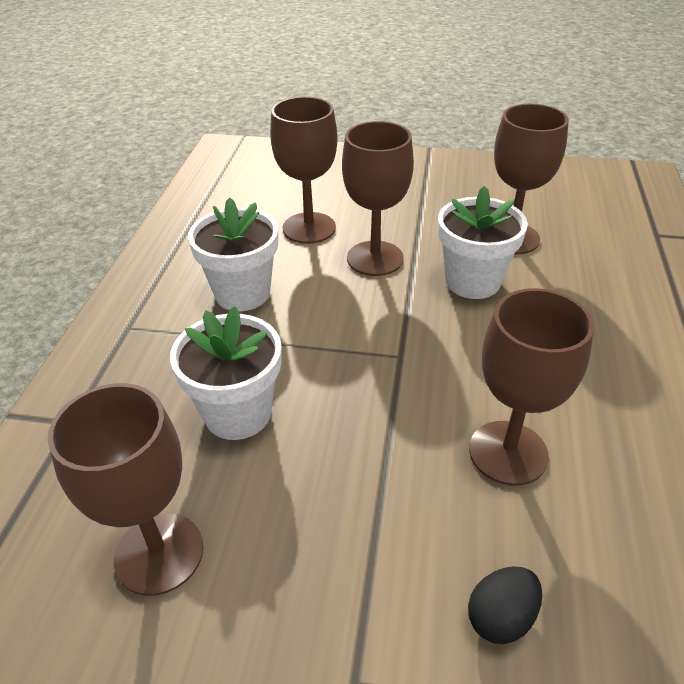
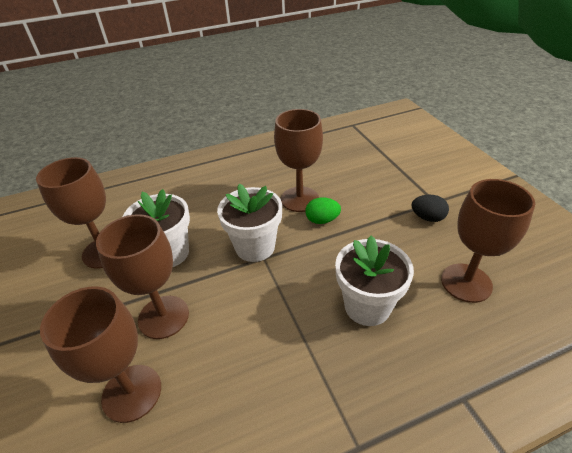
camera: 120 degrees left, 0 degrees up
(242, 293) = (258, 384): white flower pot -> white flower pot (255, 247)
(431, 454) = (322, 220): none -> green egg
(500, 617) = (375, 180): black egg -> black egg (427, 218)

